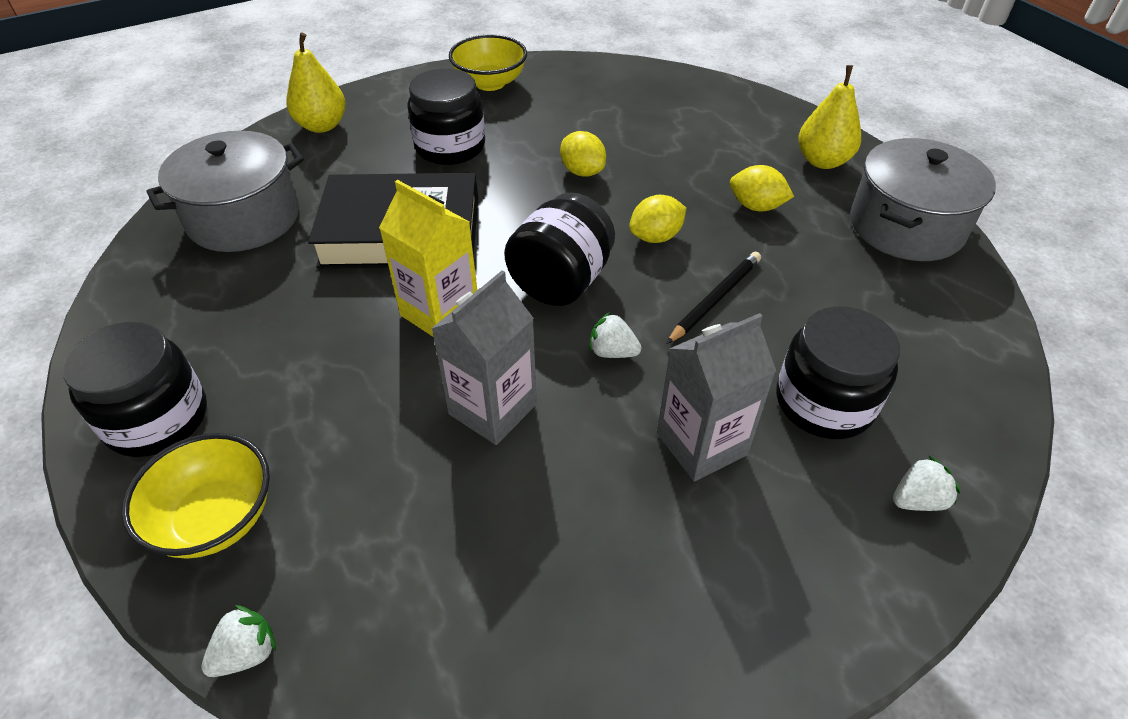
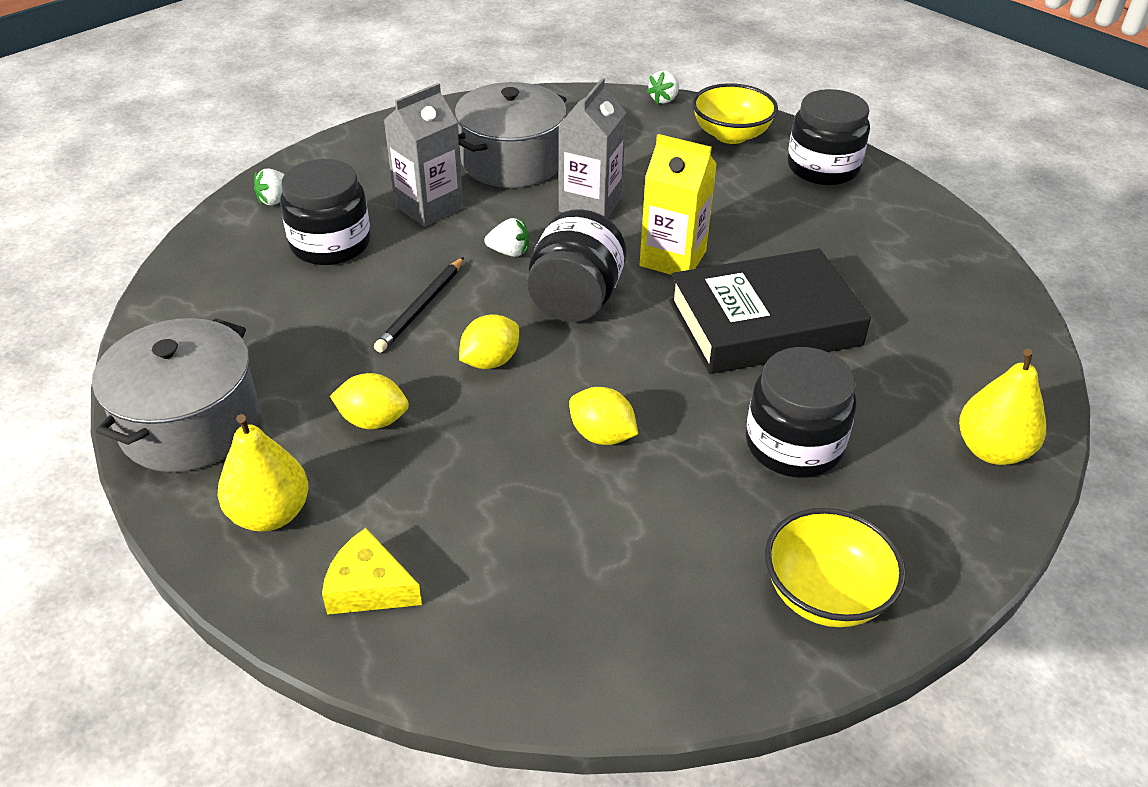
camera: 165 degrees right, 5 degrees down
(244, 218) = (937, 311): grey pot -> grey pot (512, 161)
(751, 119) = (369, 587): none -> yellow cheese

